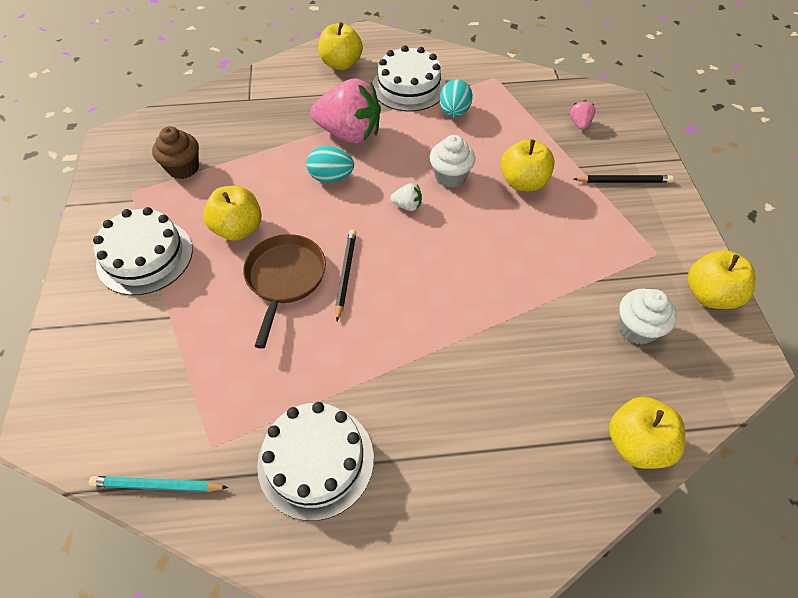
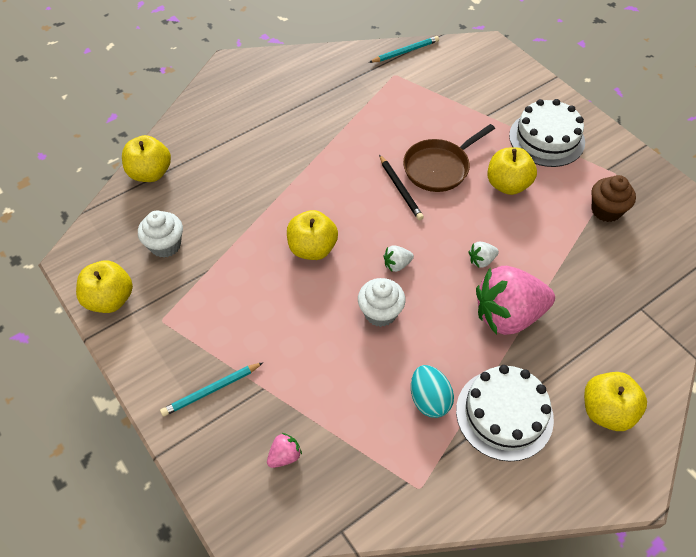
camera: 150 degrees right, 0 degrees up
(285, 278) = (439, 167): brown pan -> brown pan turned 75 degrees clockwise
(316, 460) = (334, 91): white cake -> none
(331, 177) = (481, 260): turquoise egg -> white strawberry
(523, 182) = (309, 339): yellow apple -> yellow apple (312, 248)
(579, 123) = (284, 456): pink strawberry -> pink strawberry turned 105 degrees counterclockwise
(623, 181) = (211, 390): black pencil -> turquoise pencil

